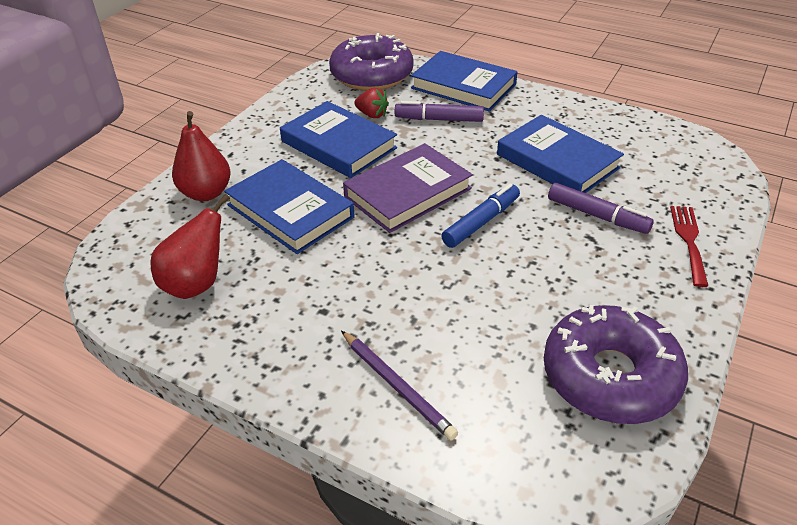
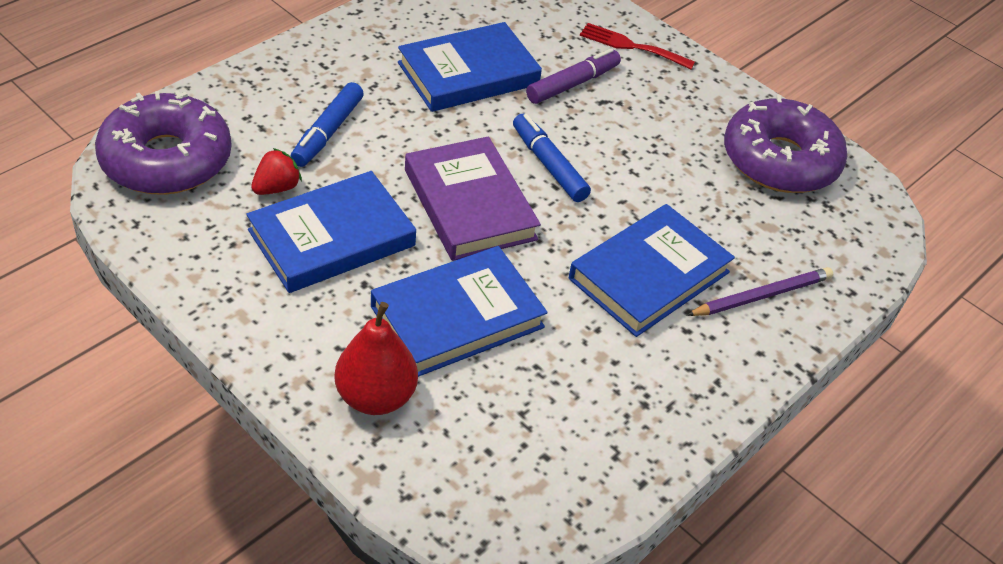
camera: 80 degrees left, 5 degrees up
(196, 284) = (564, 432): red pear -> none
(439, 119) = (328, 132): purple marker -> blue marker
(463, 86) = (261, 87): blue book -> blue book (649, 275)

